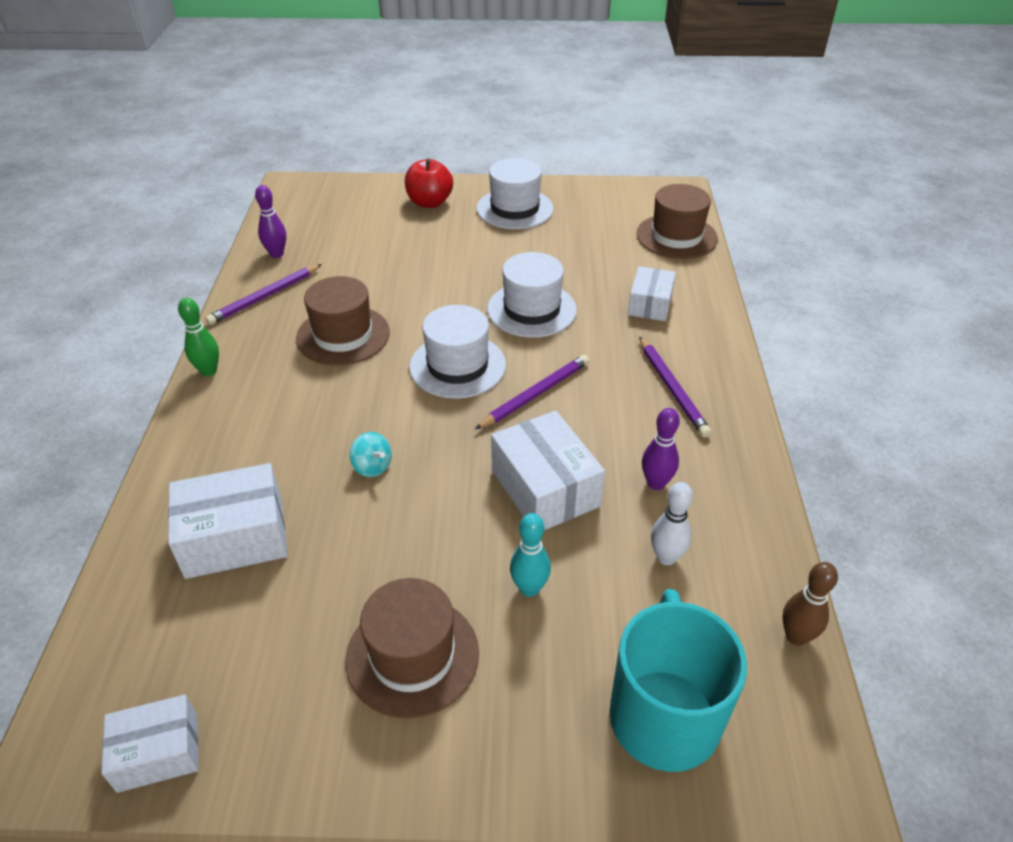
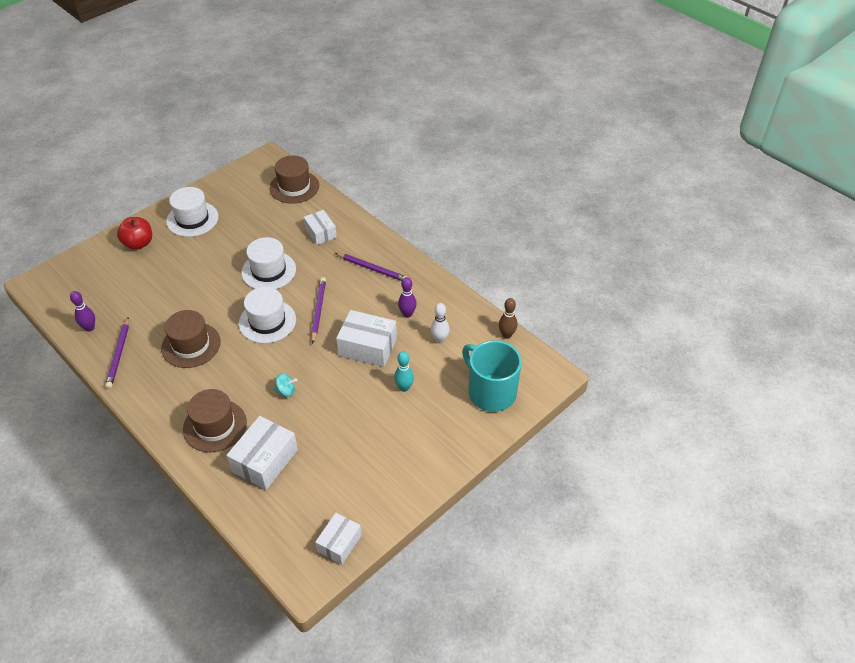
camera: 45 degrees left, 5 degrees up
(209, 371) = (145, 409): green bowling pin -> none
(412, 655) = (390, 442): brown hat -> brown hat (215, 426)

